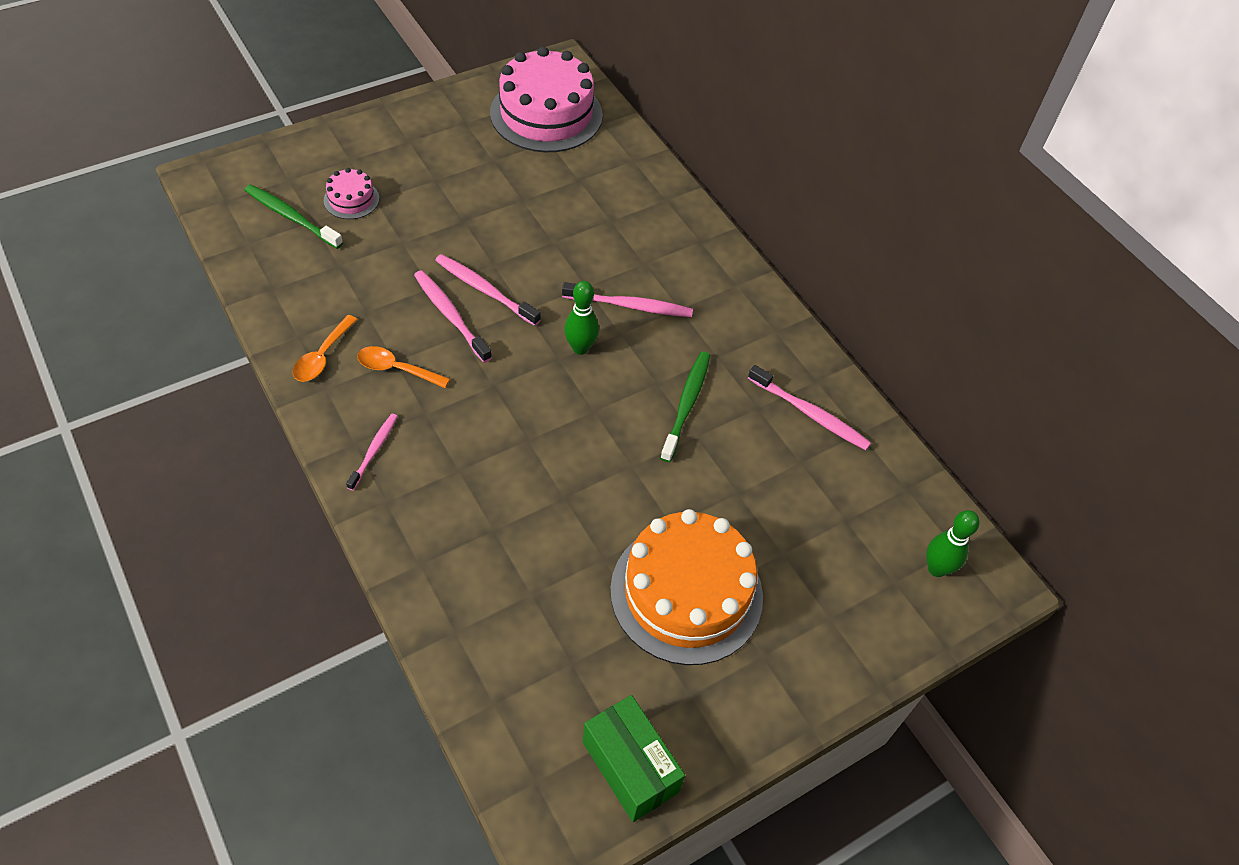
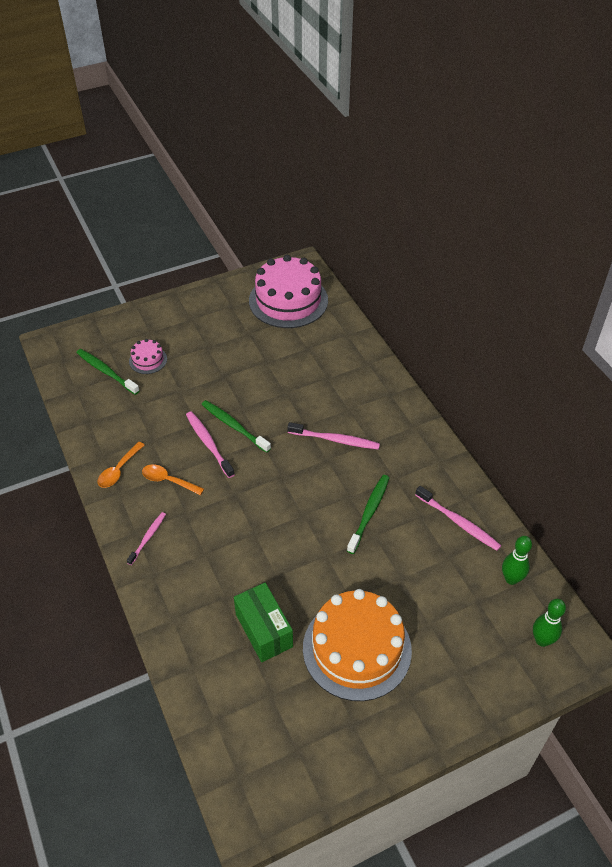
camera: 10 degrees right, 5 degrees down
(484, 290) = (233, 426): pink toothbrush -> green toothbrush
(580, 348) = (297, 469): green bowling pin -> green bowling pin (511, 579)
(630, 767) = (305, 771): green box -> green box (264, 630)

